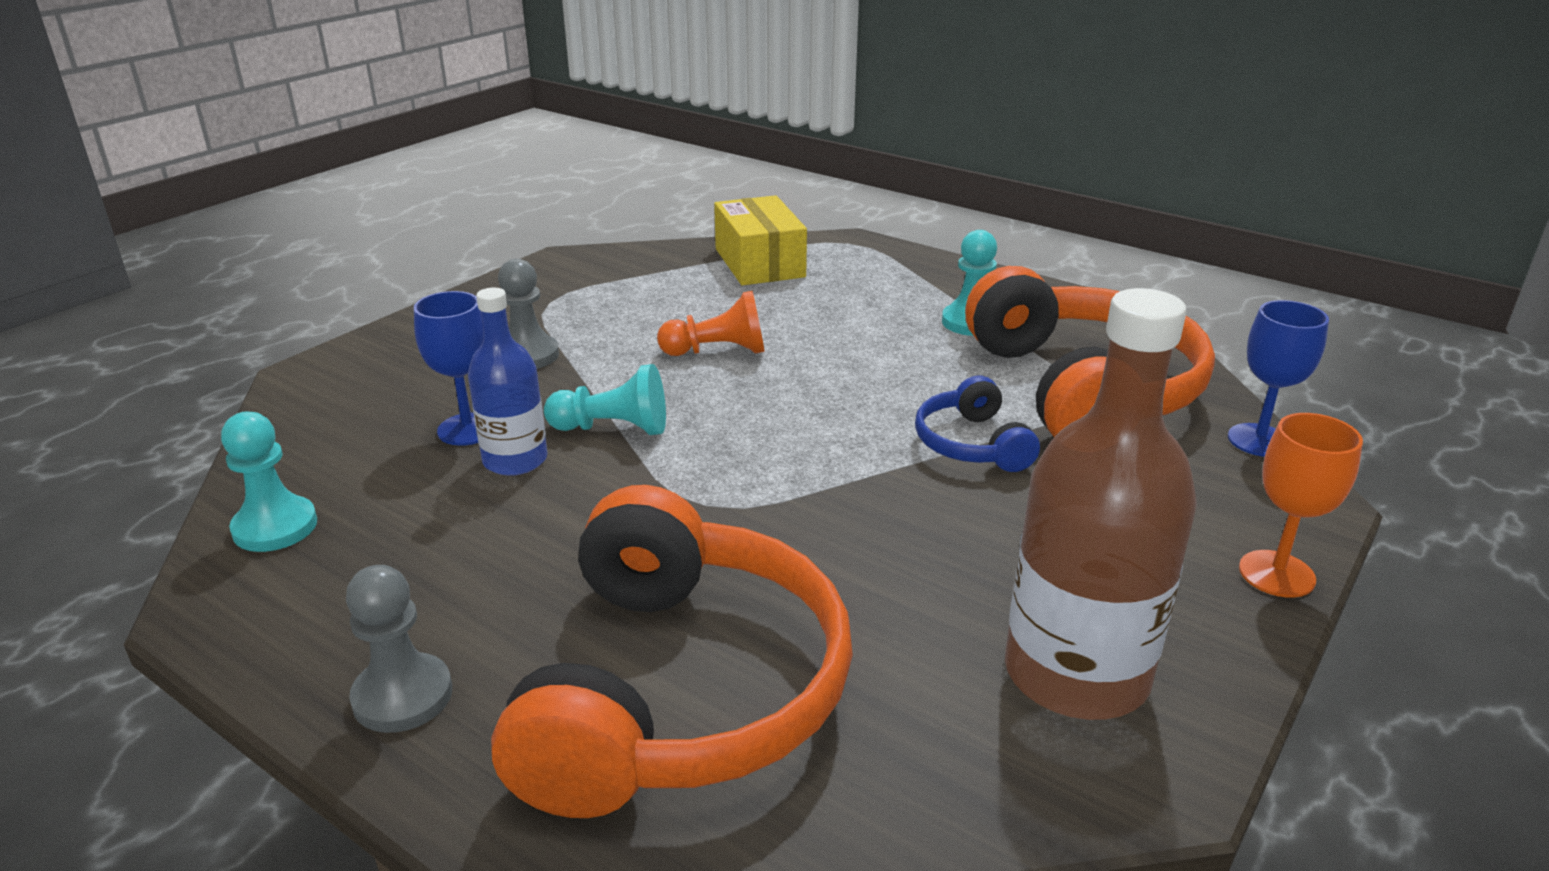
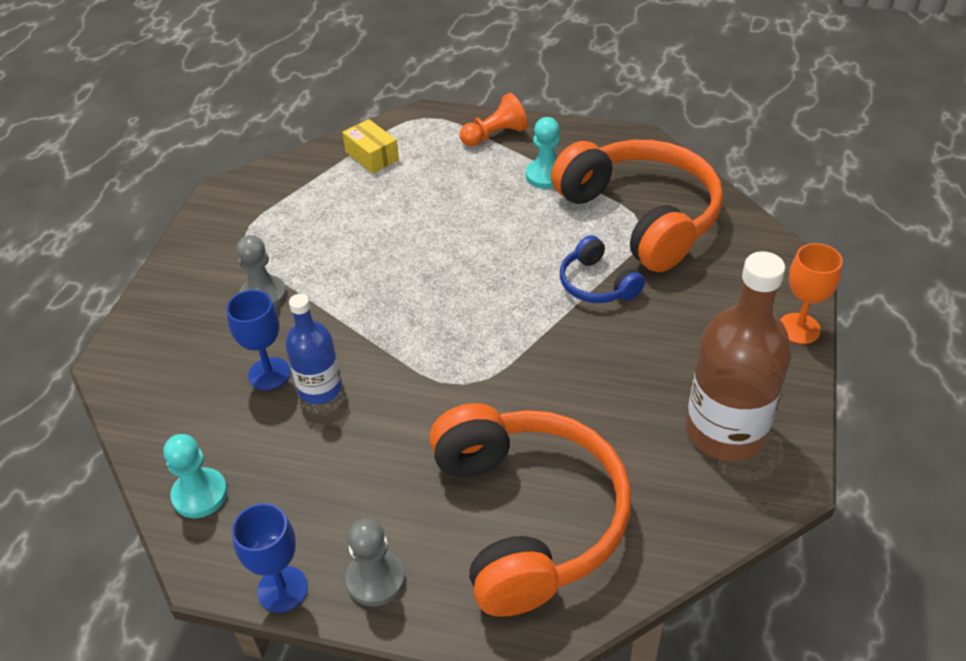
camera: 20 degrees left, 15 degrees up
(613, 428) = (367, 342): turquoise pawn -> none
(718, 351) = (394, 252): orange pawn -> orange pawn (495, 135)
(759, 263) = (372, 156): yellow box -> yellow box, size x0.65
(1259, 440) = (756, 229): blue goblet -> blue goblet (282, 589)

